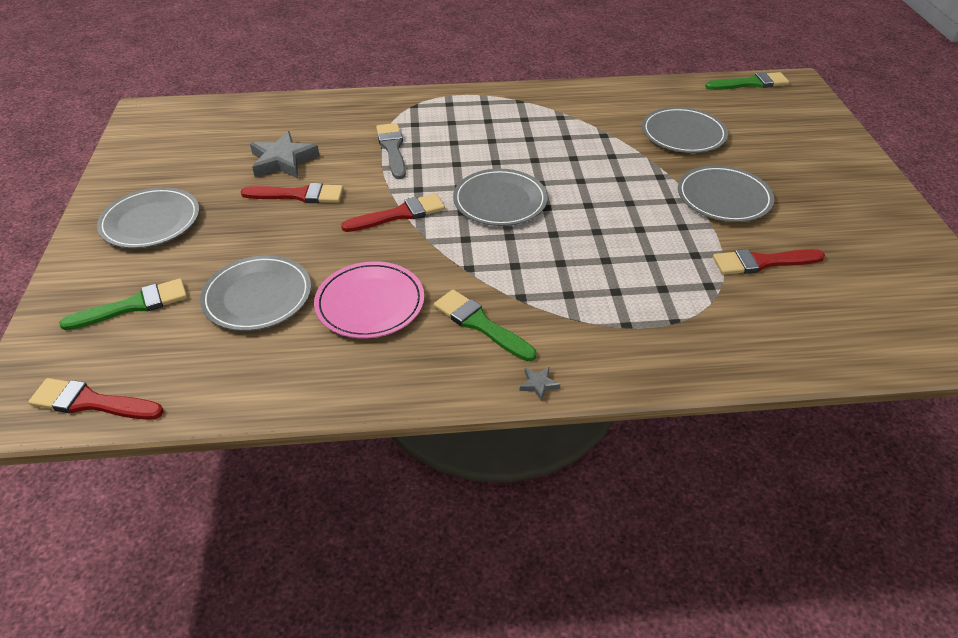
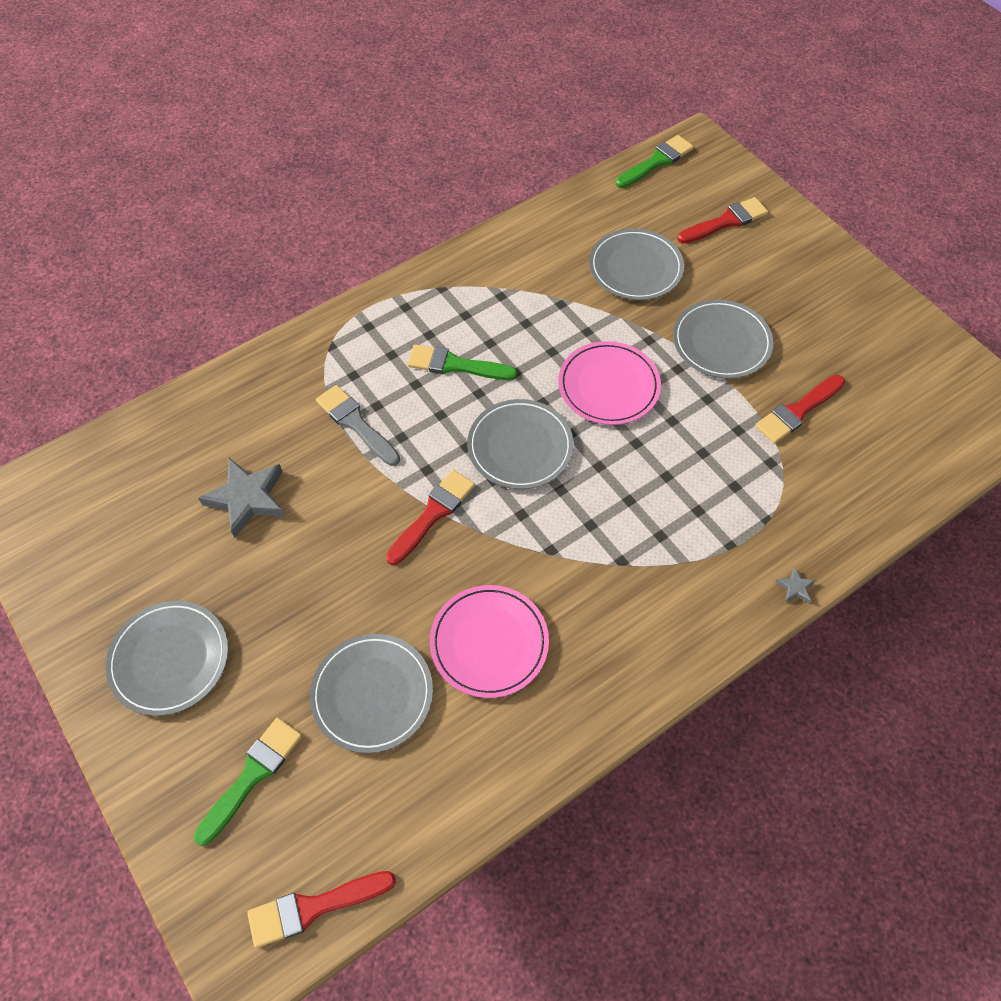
camera: 30 degrees left, 15 degrees up
(299, 195) = (306, 540): red brush -> red brush (726, 221)
(480, 324) = (607, 612): green brush -> green brush (455, 365)
(538, 384) = (701, 652): grey star -> grey star (795, 587)
(602, 191) = (608, 386): none -> pink plate

